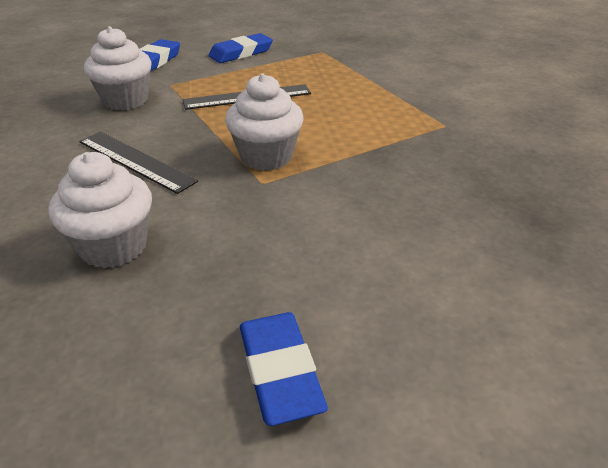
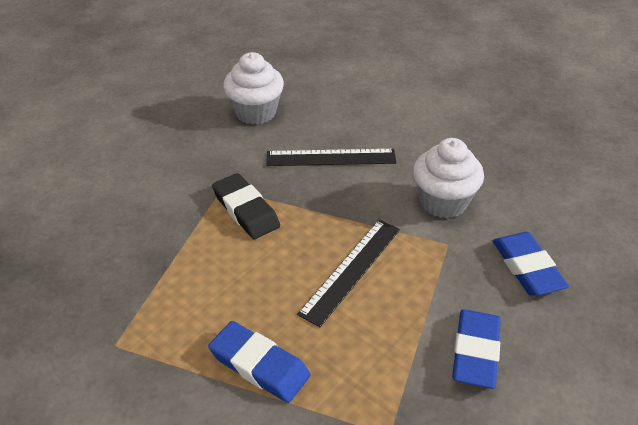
camera: 140 degrees right, 5 degrees up
(266, 157) = (246, 210): white cupcake -> black eraser
(280, 371) = (113, 110): blue eraser -> blue eraser (259, 365)

